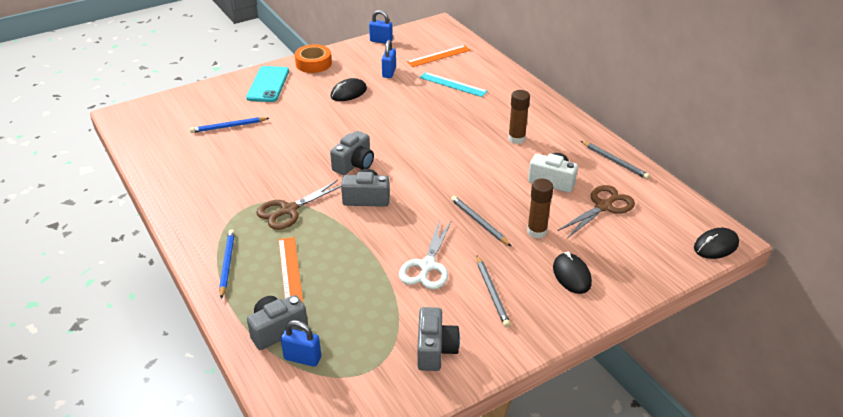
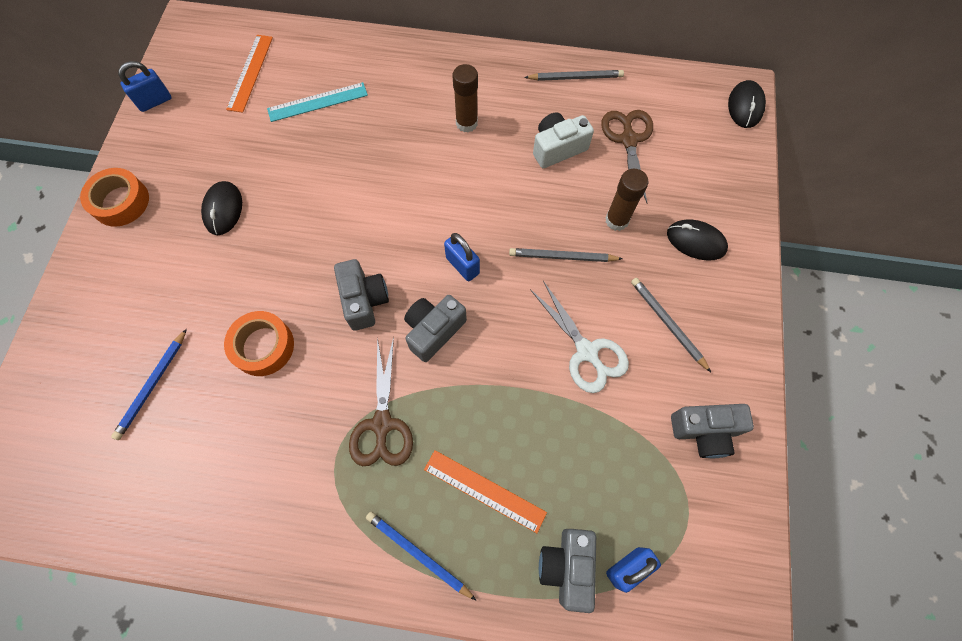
camera: 50 degrees left, 30 degrees up
(268, 84) = (109, 281): turquoise phone -> none
(287, 147) = (263, 346): none -> orange tape
(389, 72) = (228, 141): blue padlock -> blue padlock (462, 266)
(435, 350) = (704, 431): grey camera -> grey camera turned 135 degrees clockwise
(492, 292) = (667, 324): grey pencil -> grey pencil turned 150 degrees counterclockwise

